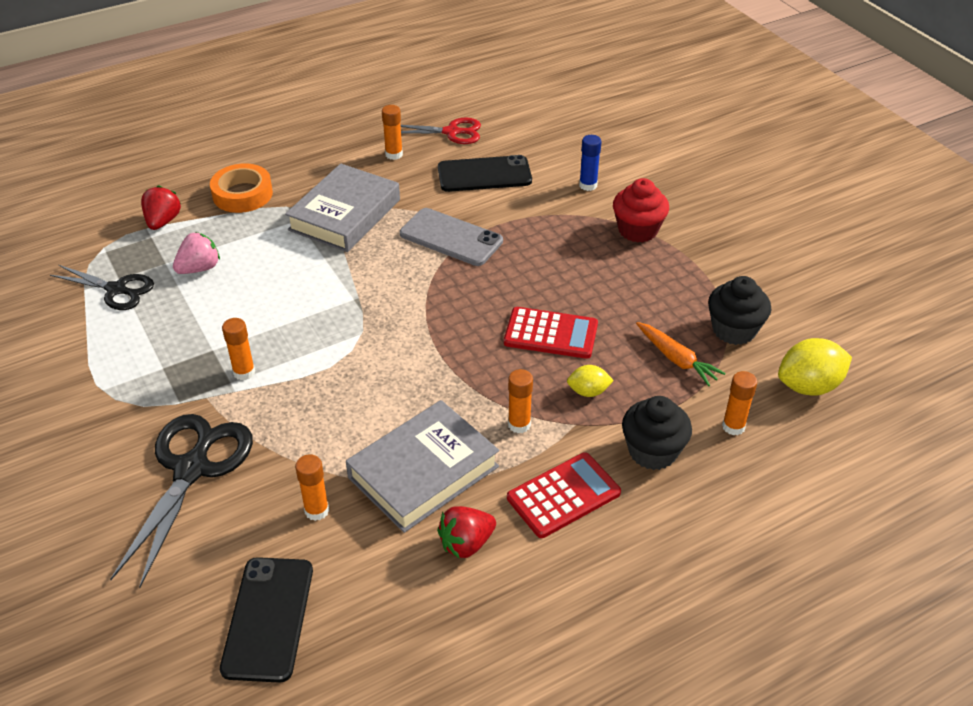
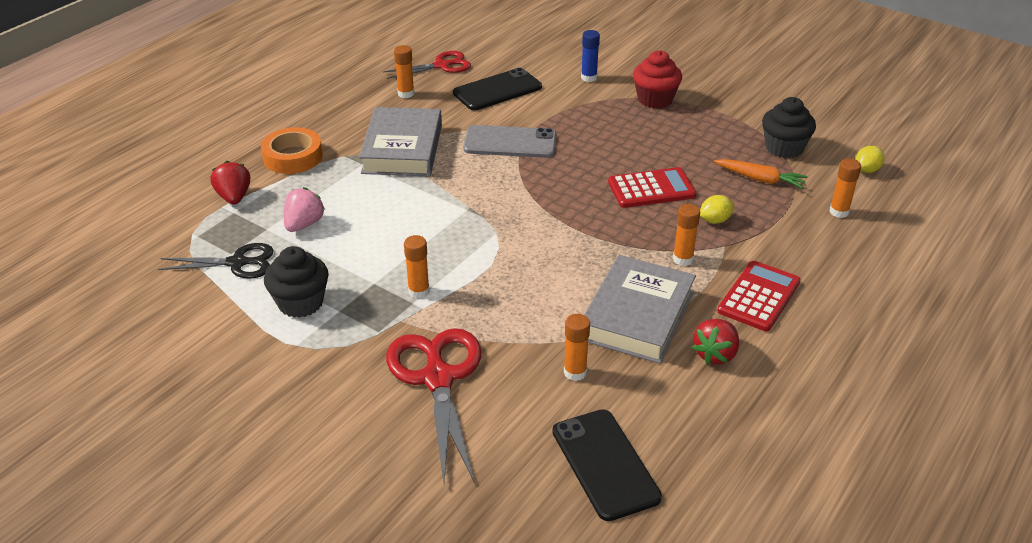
camera: 25 degrees left, 5 degrees down
(192, 469) = (438, 379): black scissors -> red scissors
(652, 451) = (797, 246): black cupcake -> black cupcake (300, 303)
(808, 386) = (867, 170): yellow lemon -> yellow lemon, size x0.57

